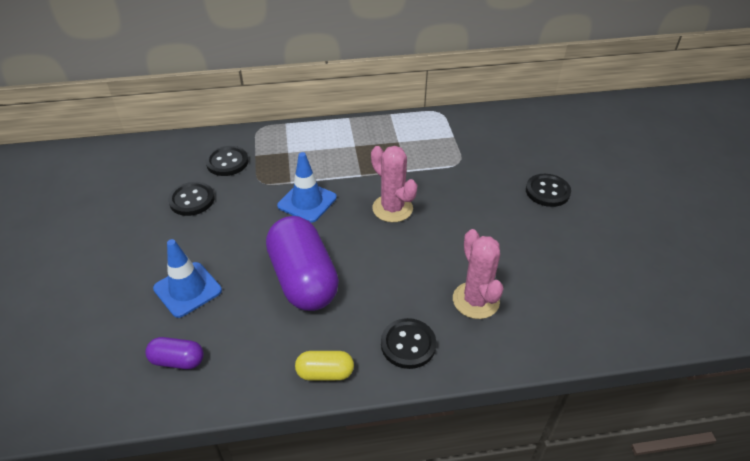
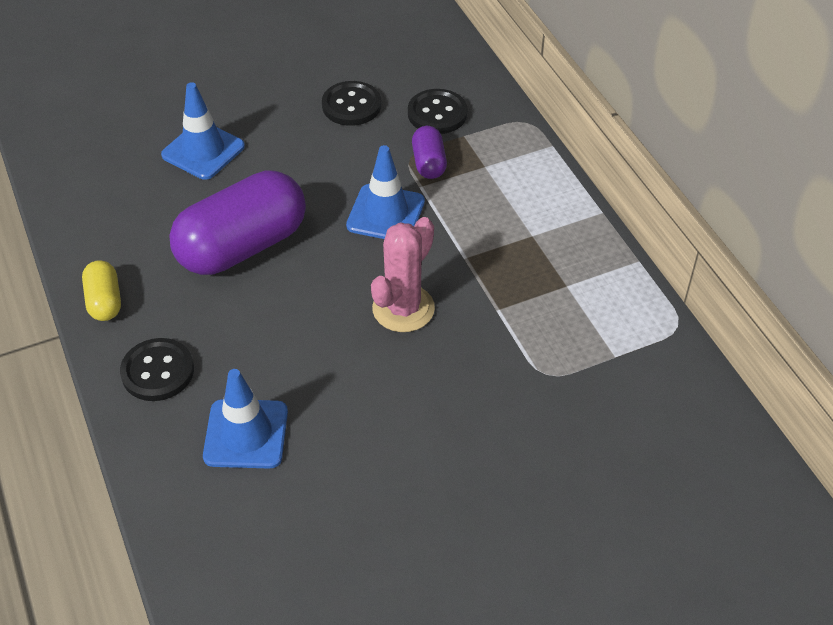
camera: 75 degrees right, 5 degrees up
(177, 360) = (104, 176): purple capsule -> purple capsule (429, 163)
(475, 300) = (246, 434): pink cactus -> blue traffic cone
(547, 191) = (517, 508): black button -> none

